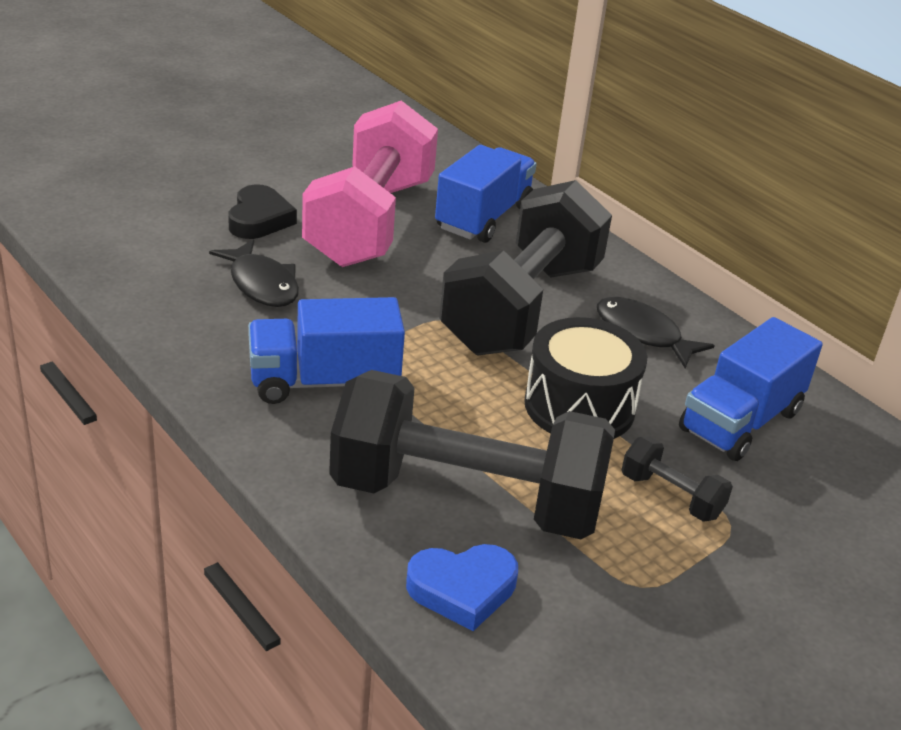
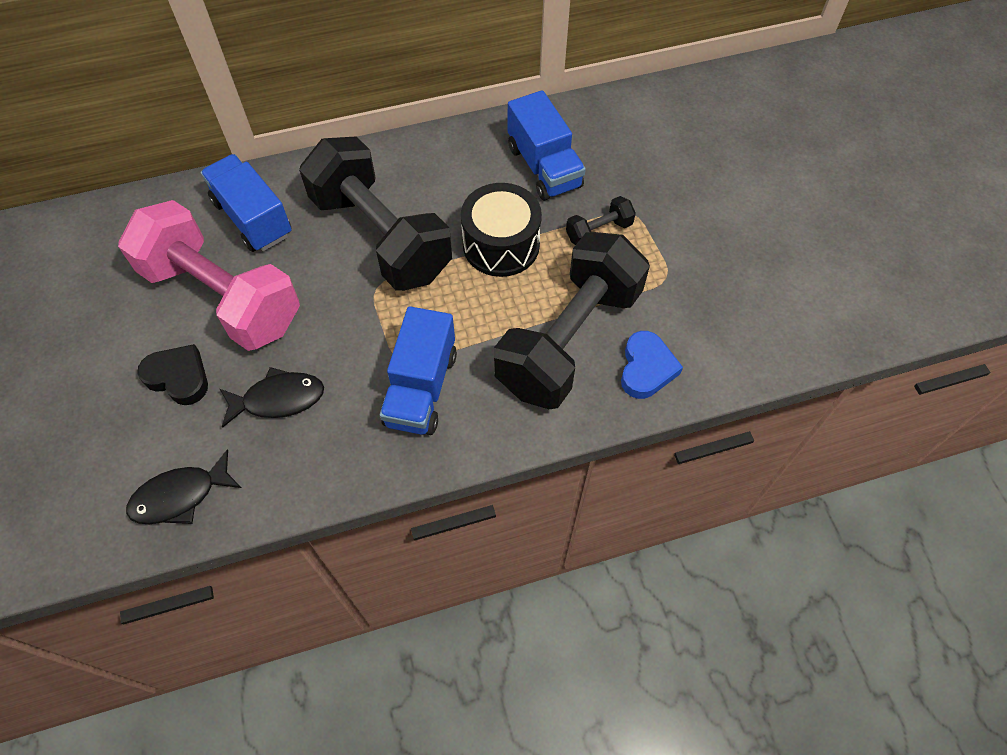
camera: 65 degrees left, 25 degrees up
(642, 334) = (439, 179): black fish -> black fish (180, 496)

